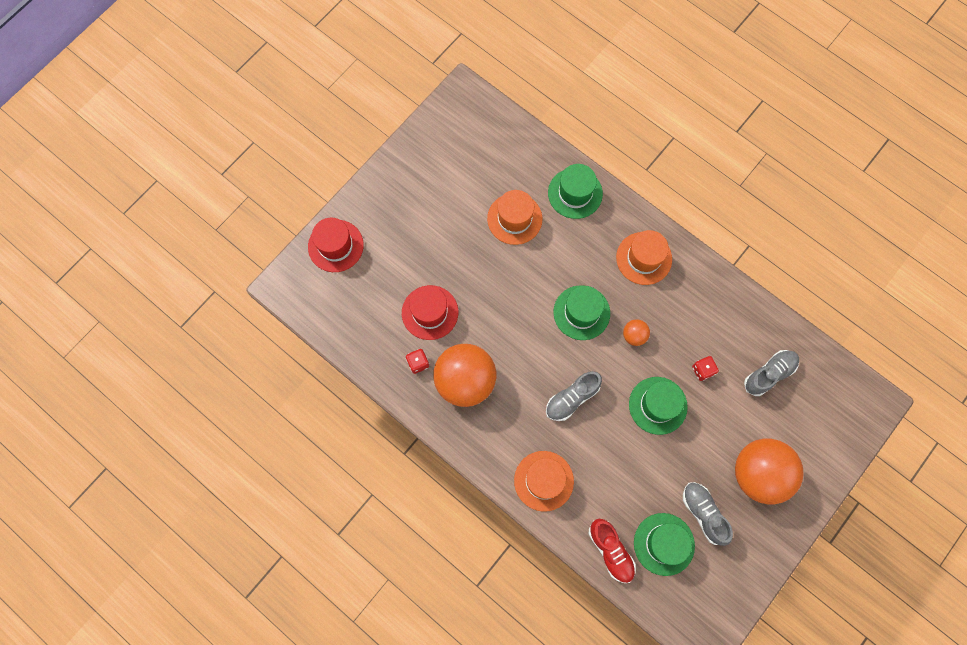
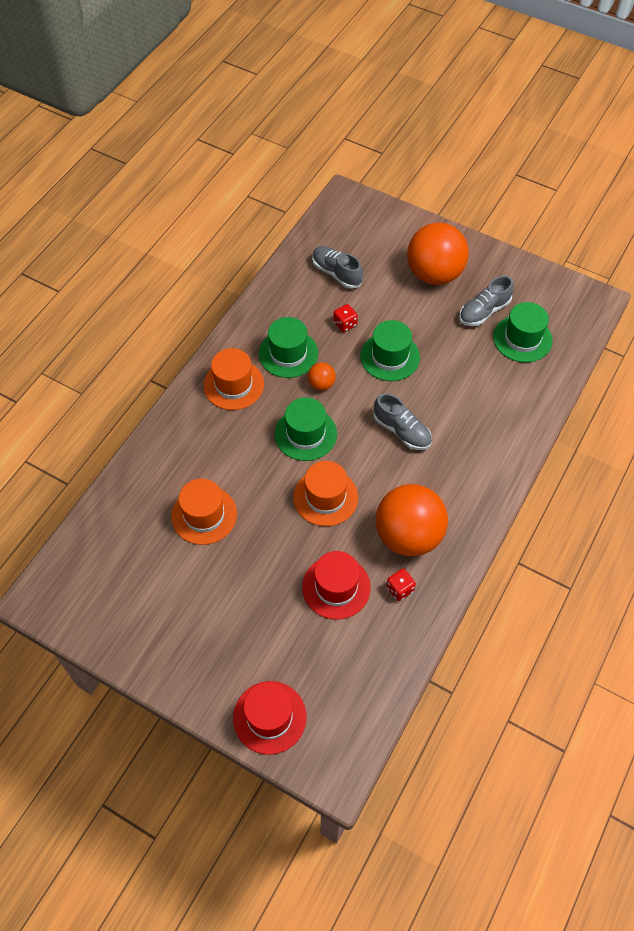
camera: 100 degrees left, 15 degrees down
(543, 480) = (494, 445): orange hat -> orange hat (325, 497)
(575, 193) = (164, 458): green hat -> green hat (288, 353)
(611, 551) = (543, 379): red shoe -> none

